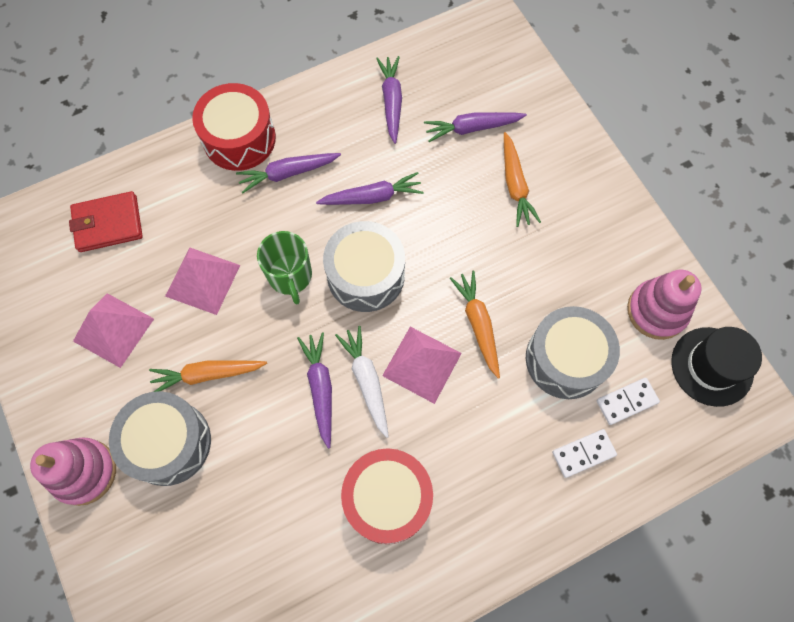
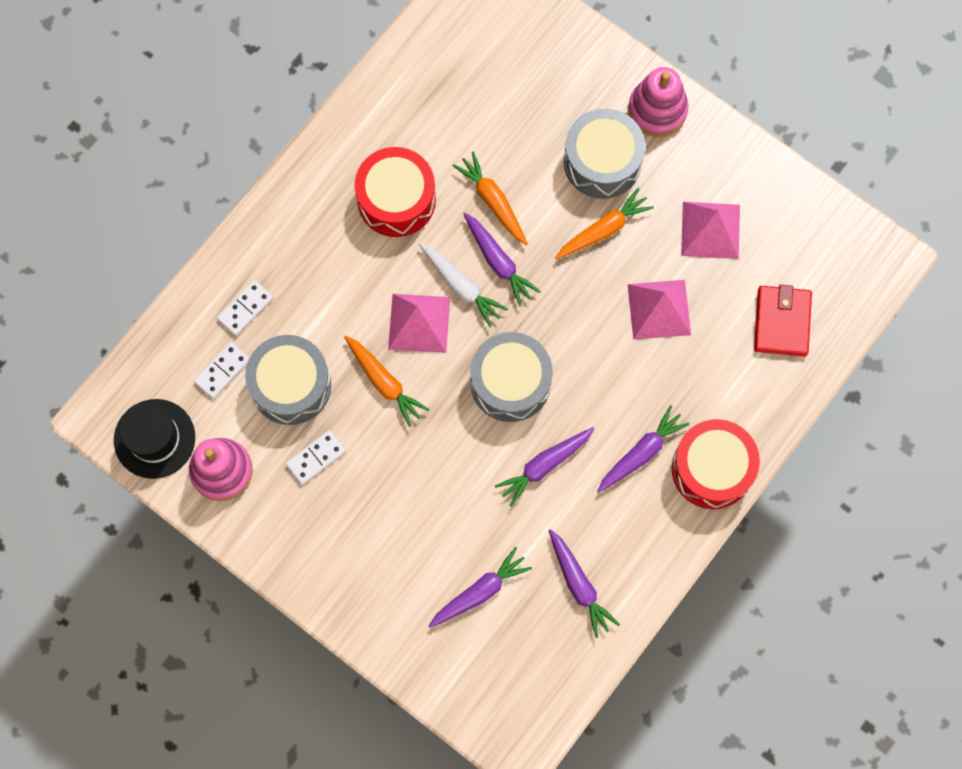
camera: 155 degrees right, 5 degrees up
(108, 224) = (782, 322): red wallet -> red wallet turned 45 degrees counterclockwise
(290, 276) = (580, 350): green mug -> none
(515, 185) = (408, 544): orange carrot -> orange carrot (493, 201)
(566, 286) = (316, 458): none -> white domino

